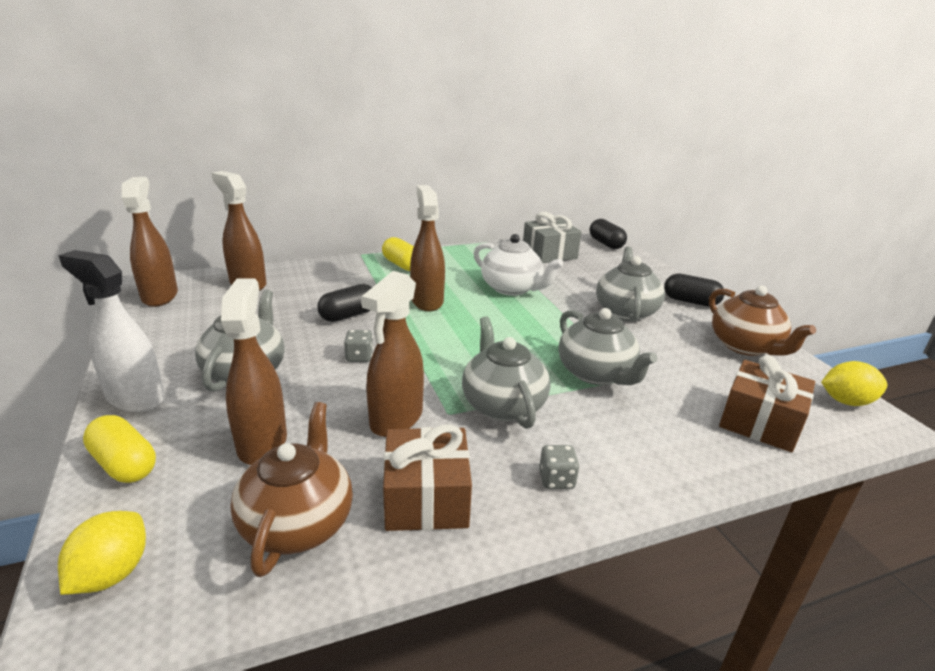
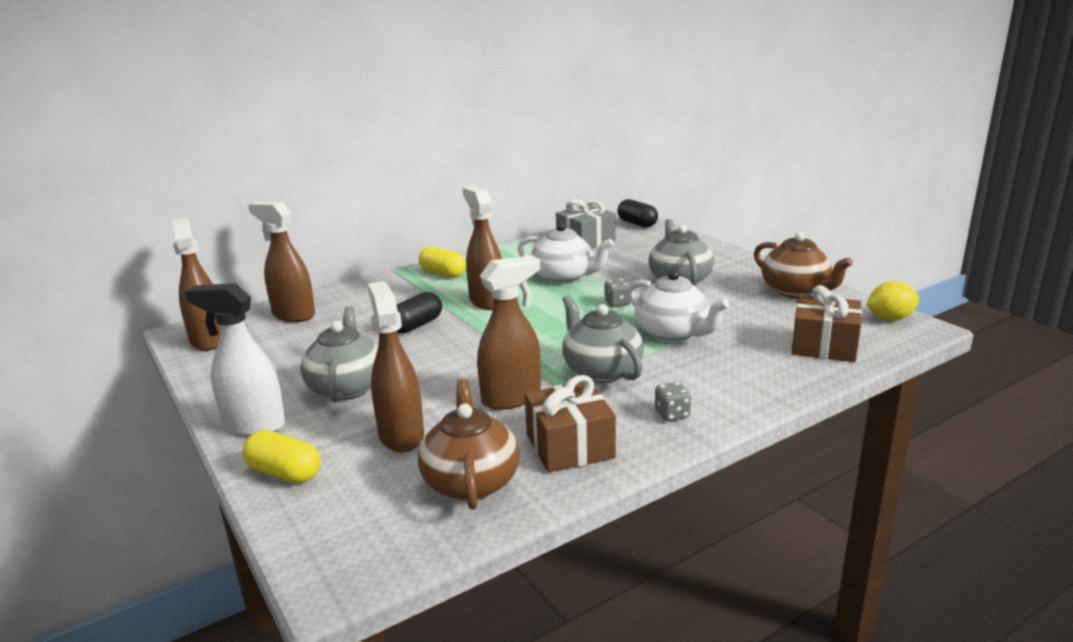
camera: 10 degrees left, 5 degrees down
(112, 573) = (334, 542): yellow lemon -> none
(359, 357) = (448, 357): grey dice -> grey dice (617, 303)
(396, 419) = (512, 398): brown spray bottle -> brown spray bottle turned 135 degrees counterclockwise
(596, 374) = (673, 334): grey teapot -> white teapot
(690, 301) = (736, 262): black capsule -> none

